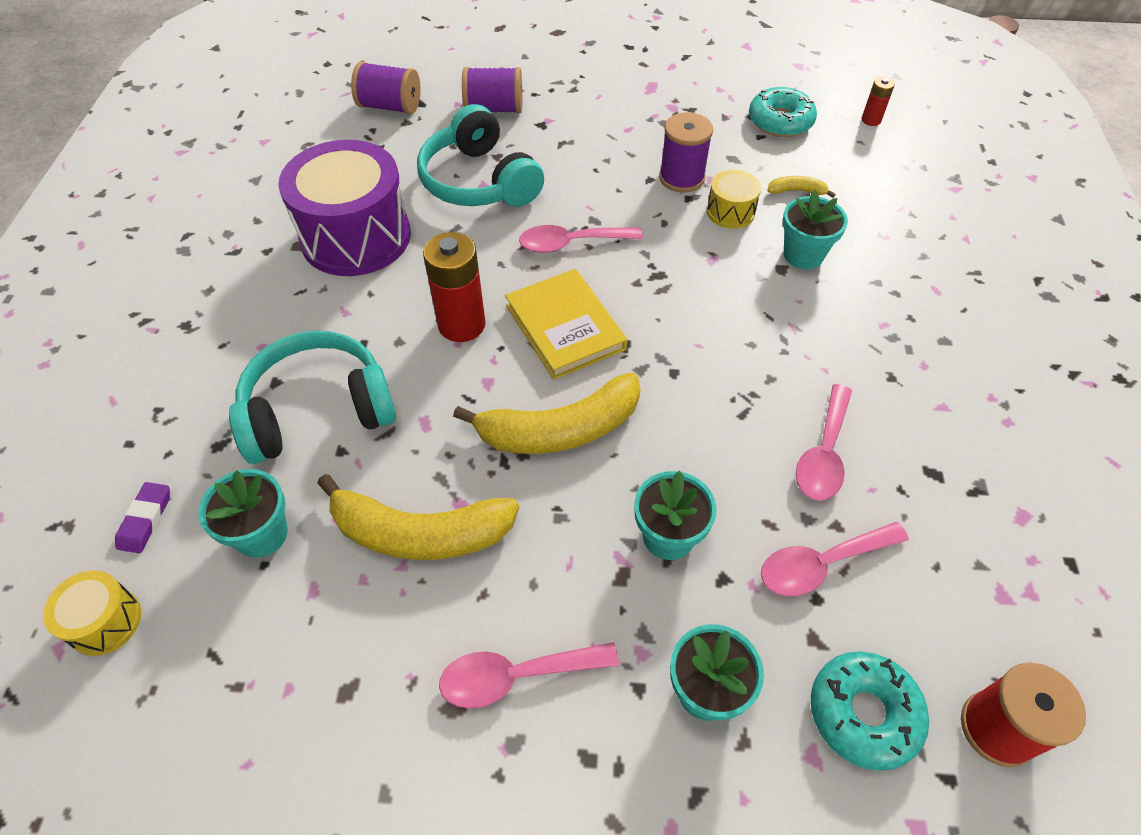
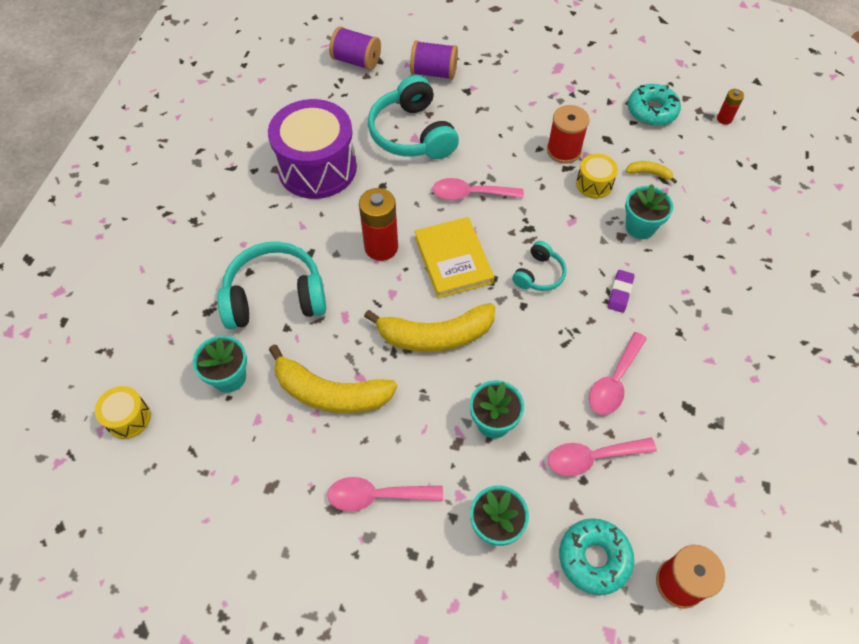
camera: 10 degrees right, 5 degrees up
(145, 519) = (157, 355): purple eraser -> purple eraser (620, 293)
(681, 178) = (563, 151): purple spool -> red spool
(686, 330) = (539, 274): none -> turquoise headphones

